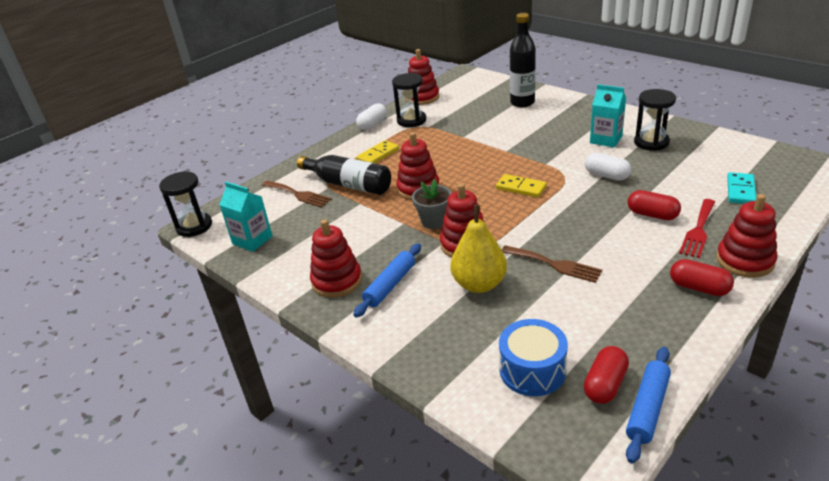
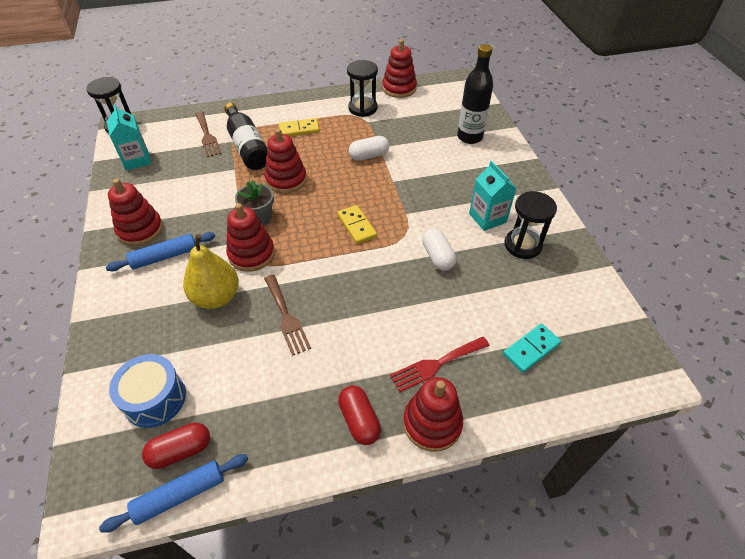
camera: 30 degrees right, 15 degrees up
(372, 125) = (331, 97): white capsule -> white capsule (369, 156)
(652, 215) = (421, 322): red capsule -> none

